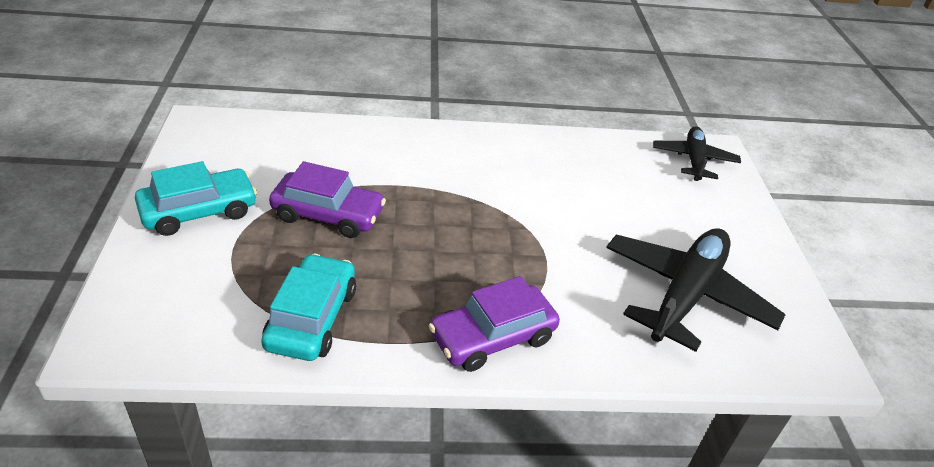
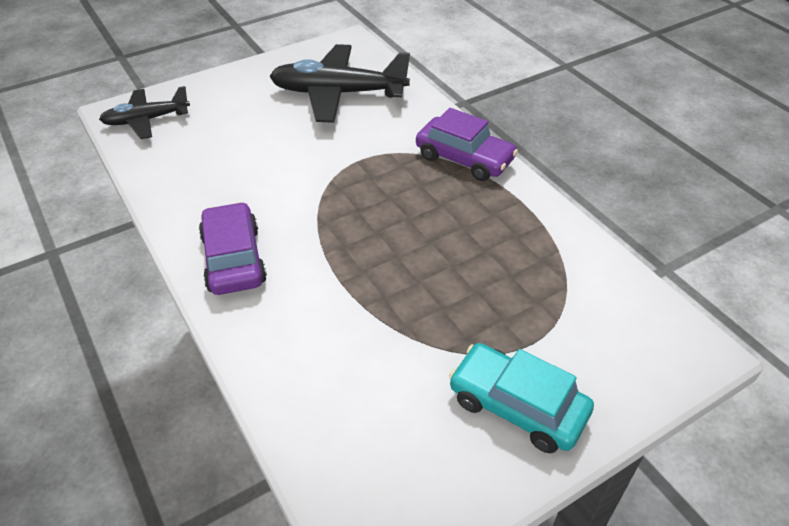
camera: 115 degrees left, 5 degrees up
(312, 318) = (544, 248): turquoise car -> none
(328, 214) = (427, 305): purple car -> purple car (233, 259)

